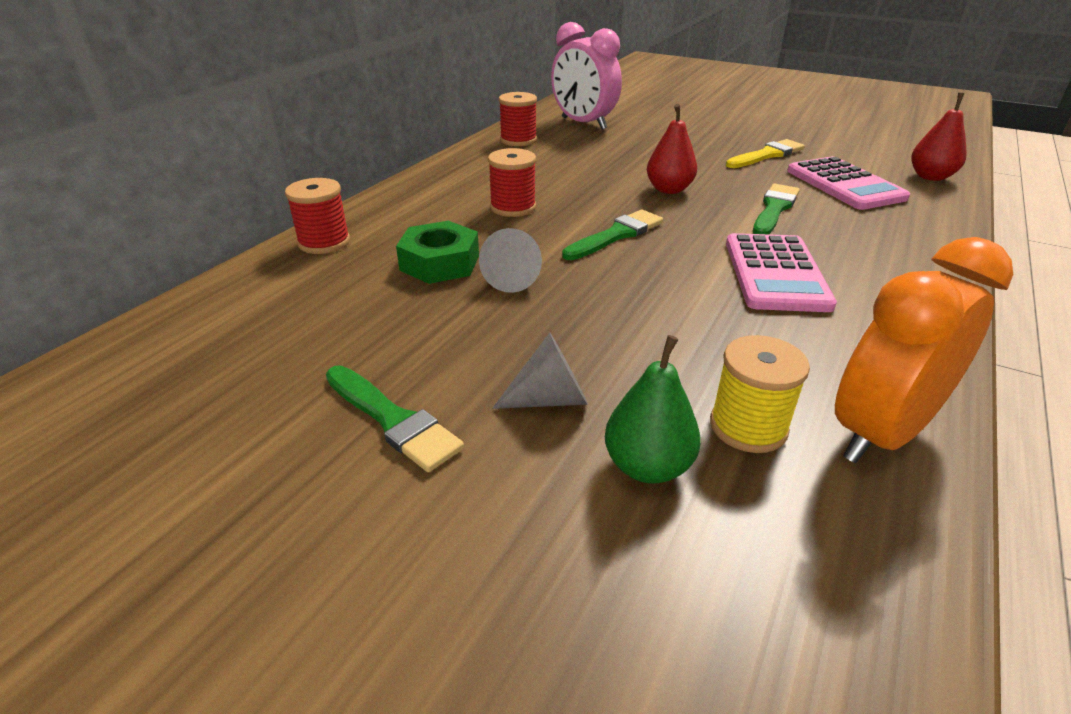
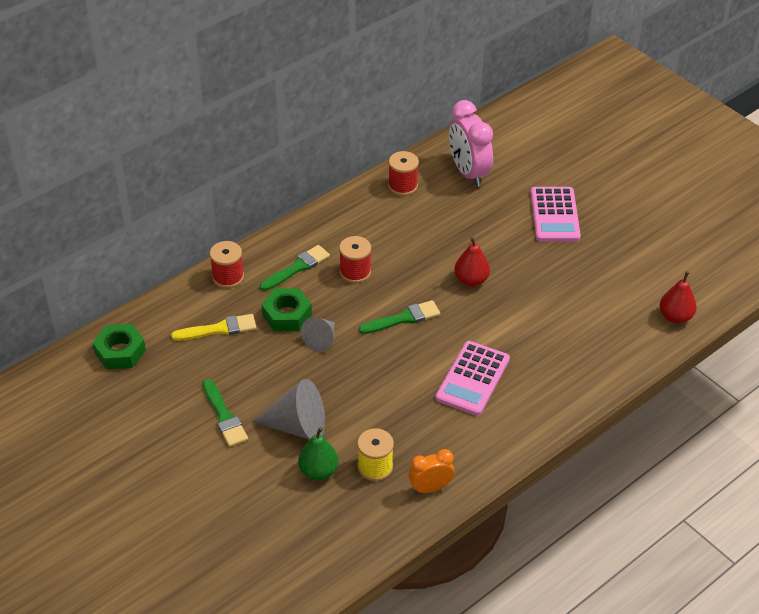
camera: 20 degrees right, 10 degrees up
(137, 368) = (120, 351): none -> green nut
(550, 399) = (297, 426): grey cone -> grey cone, size x1.62
(767, 155) = (578, 256): yellow brush -> yellow brush (219, 329)
(774, 209) = (526, 321): green brush -> green brush (297, 267)
(844, 184) = (601, 308): pink calculator -> pink calculator (554, 215)
(880, 433) = (430, 488): orange clock -> orange clock, size x0.58

